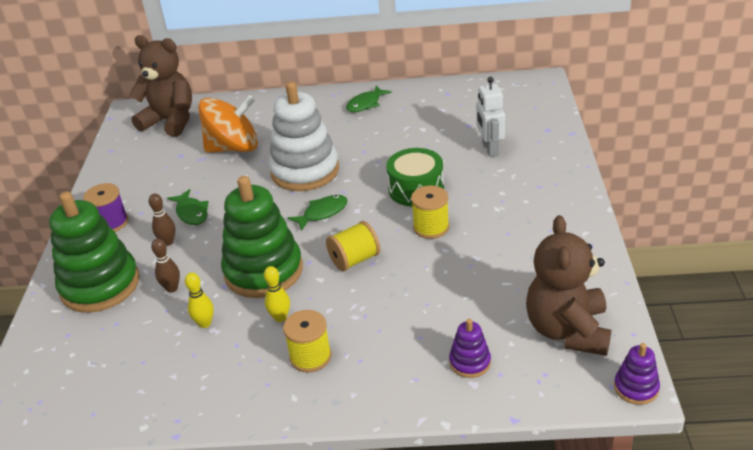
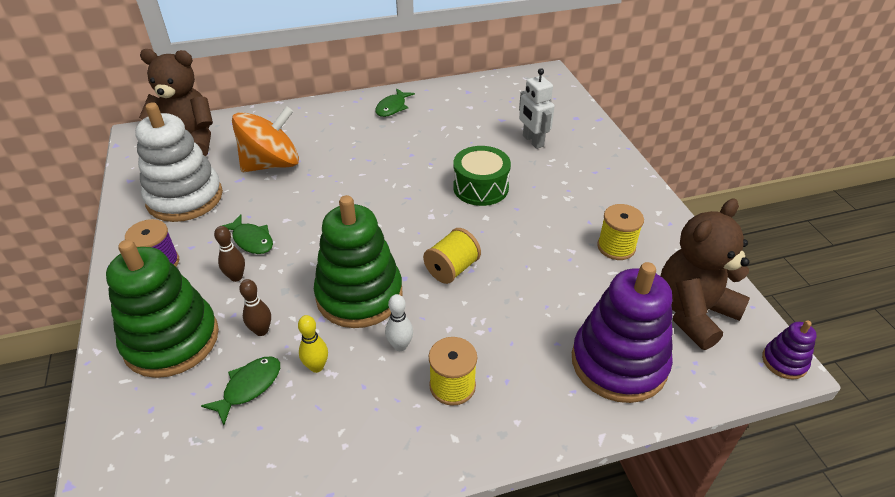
camera: 20 degrees left, 5 degrees up
(280, 317) = (400, 346): yellow bowling pin -> white bowling pin
(305, 171) = (359, 181): white stacking toy -> white stacking toy (185, 198)
(322, 213) = (396, 223): green fish -> green fish (249, 387)
(431, 227) = (513, 225): yellow spool -> yellow spool (616, 247)
(470, 362) = (618, 363): purple stacking toy -> purple stacking toy, size x2.22
(567, 330) = (693, 312): brown teddy bear -> brown teddy bear turned 60 degrees clockwise

